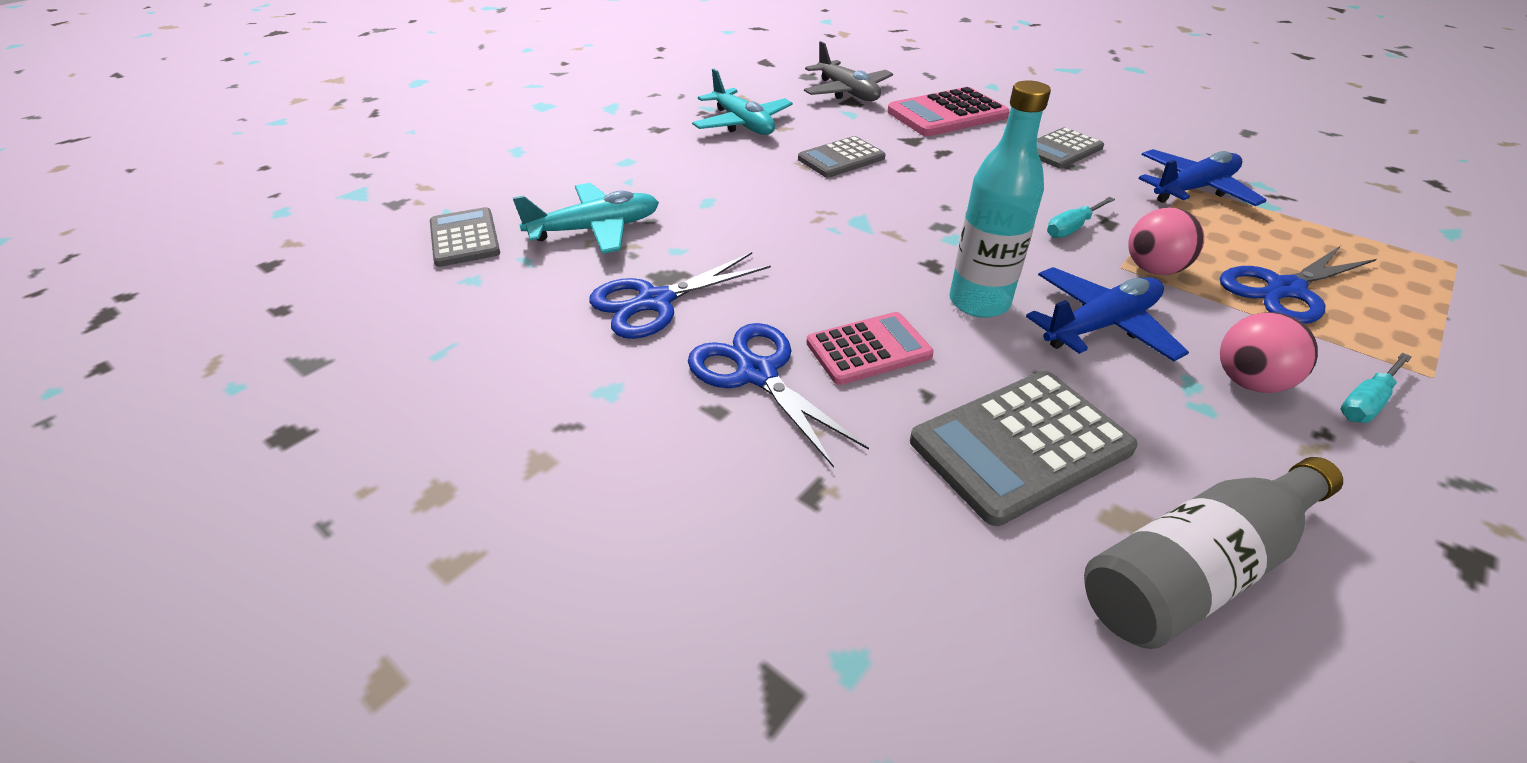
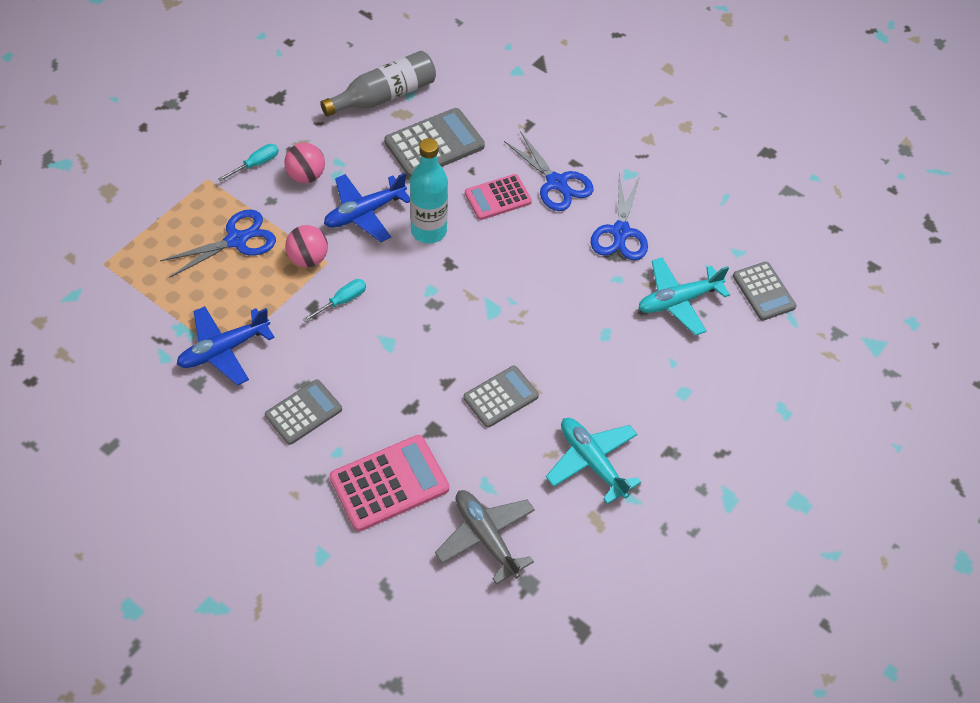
camera: 175 degrees right, 15 degrees up
(655, 302) = (620, 232): blue scissors -> blue scissors turned 135 degrees clockwise

